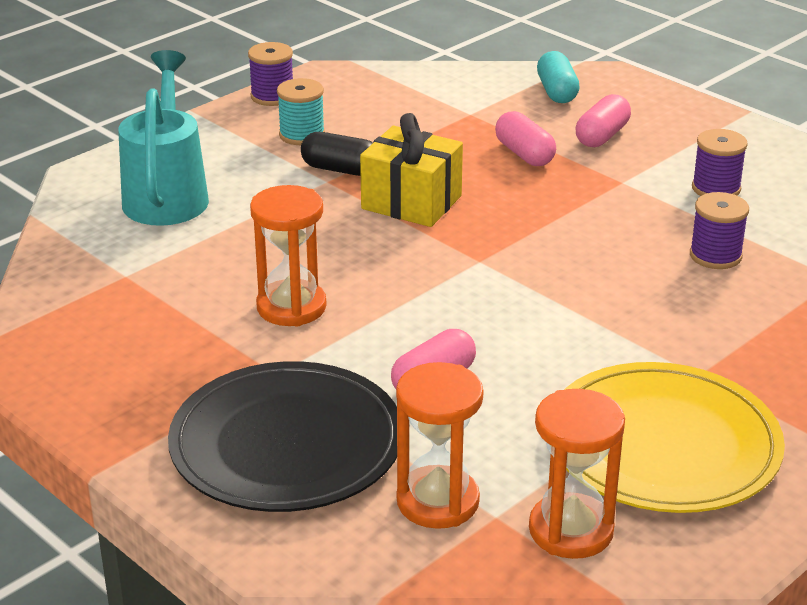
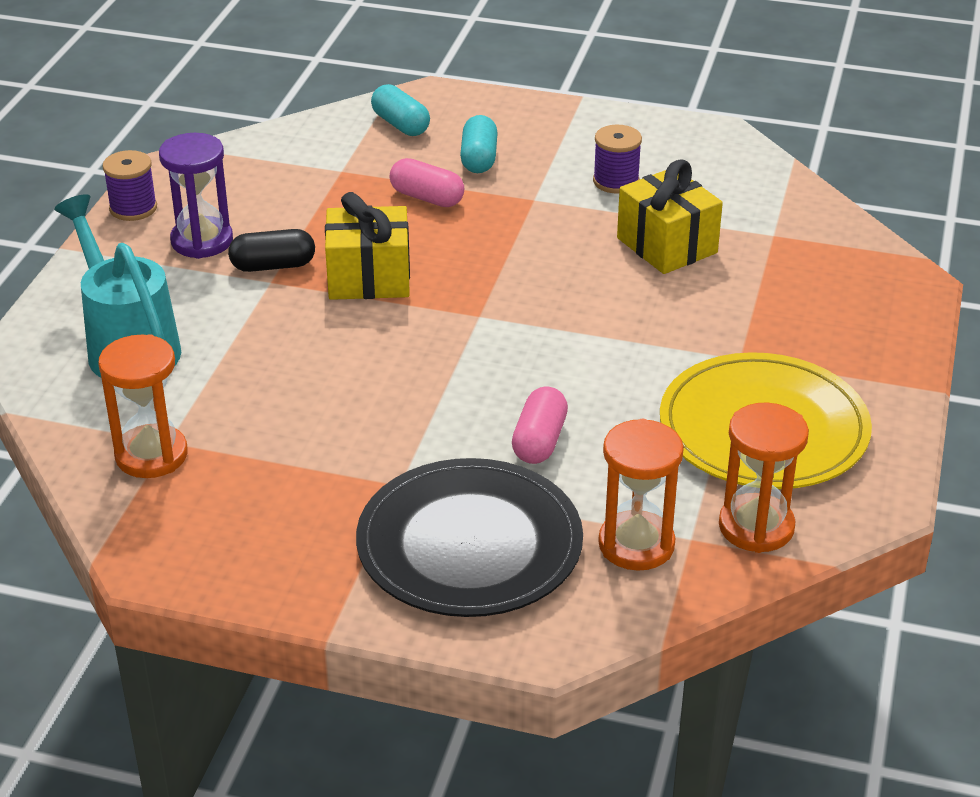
camera: 30 degrees left, 5 degrees up
(291, 307) = (355, 417): orange hourglass -> orange hourglass (151, 455)
(302, 135) = (202, 241): turquoise spool -> purple hourglass
(602, 136) = (479, 159): pink capsule -> turquoise capsule
(715, 255) = (666, 245): purple spool -> yellow gift

